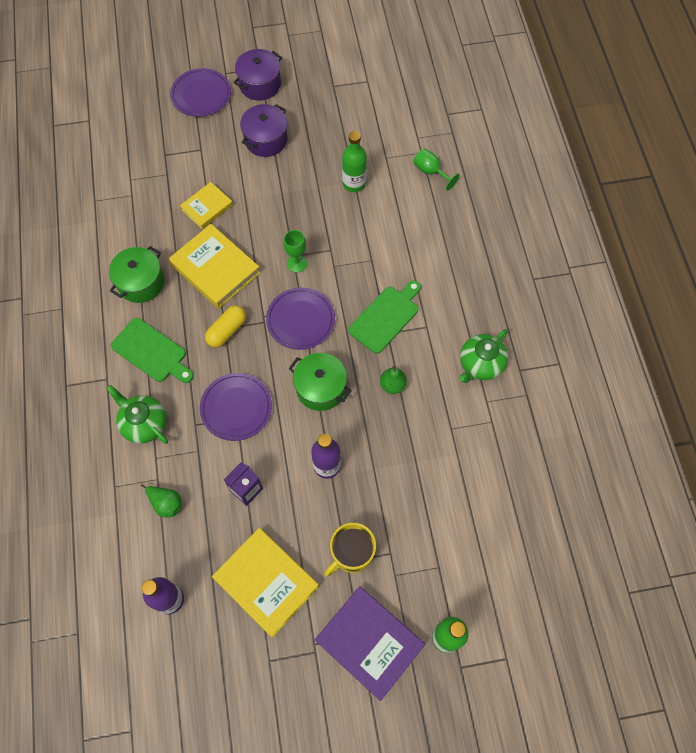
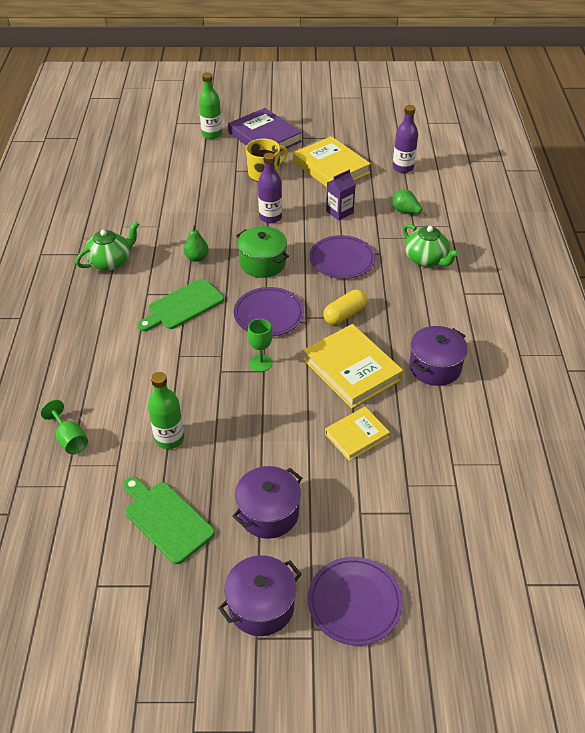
camera: 170 degrees left, 20 degrees down
(141, 283) = (435, 367): green pot -> purple pot
(151, 352) = (421, 308): green cutting board -> green cutting board (166, 519)

